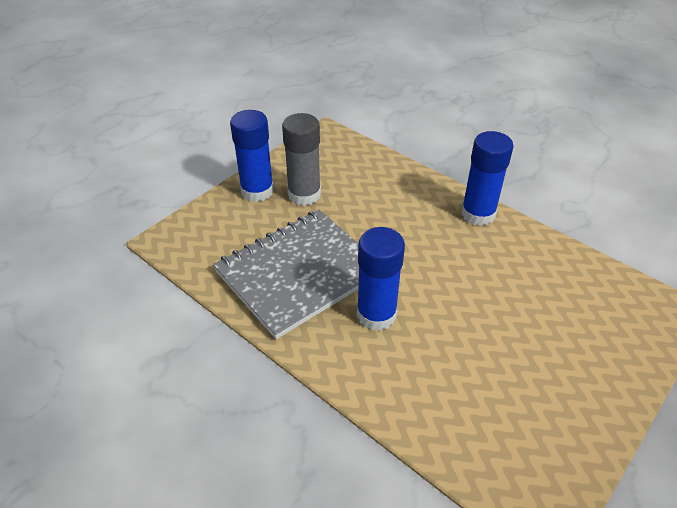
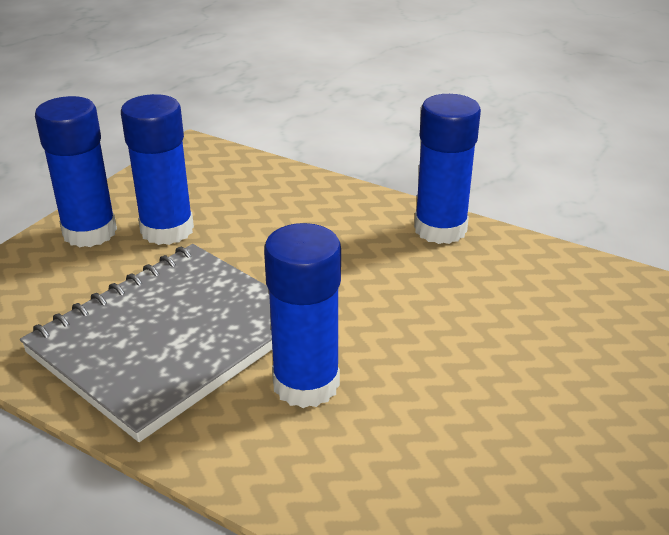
camera: 10 degrees left, 10 degrees down
(304, 194) = (167, 230): grey glue stick -> blue glue stick

